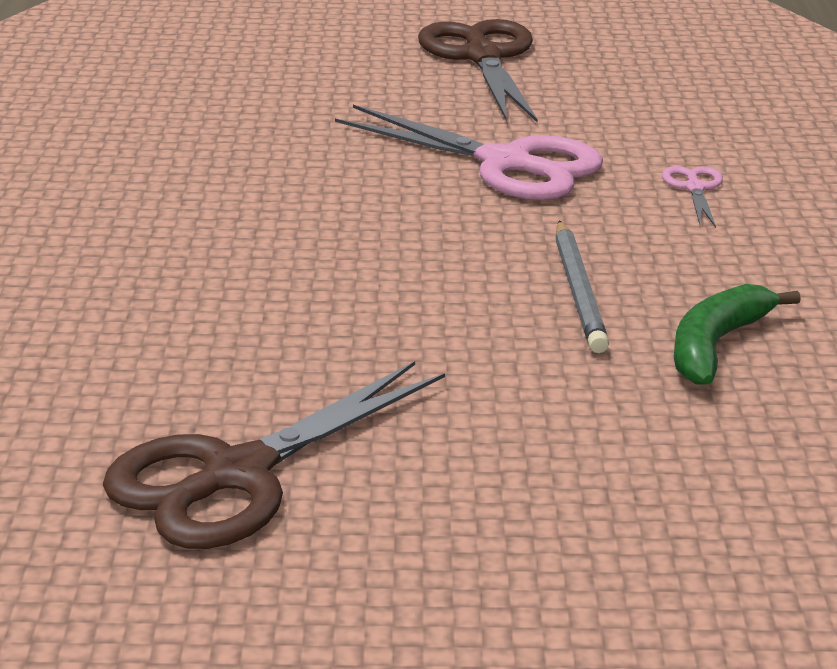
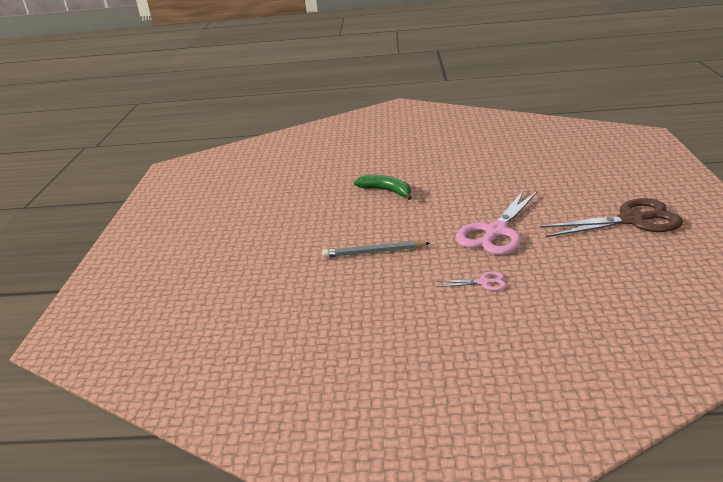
camera: 95 degrees right, 0 degrees up
(237, 474) = (262, 200): brown scissors -> none
(716, 345) = (328, 284): green banana -> green banana (387, 191)

